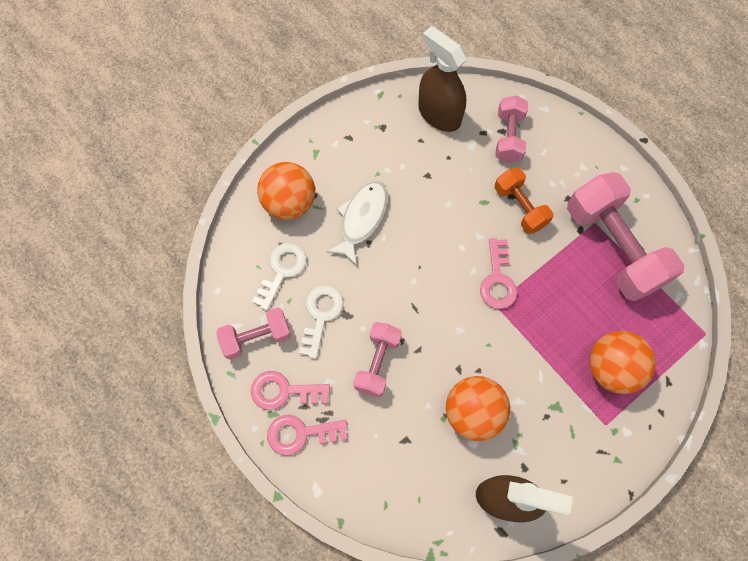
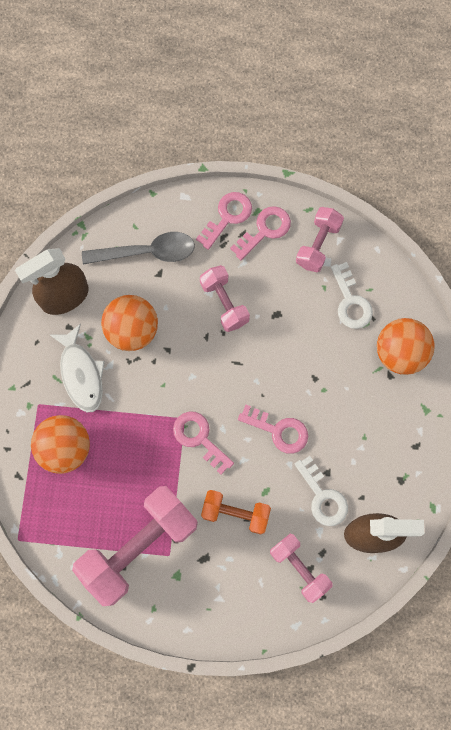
camera: 135 degrees right, 5 degrees up
(321, 315) = (293, 298): white key -> white key (323, 497)
(361, 219) = (338, 391): white fish -> white fish (81, 374)
(398, 470) = (147, 252): none -> grey spoon
(433, 232) = (279, 430): none -> pink key
(613, 247) = (139, 547): pink dumbbell -> pink dumbbell turned 60 degrees counterclockwise

